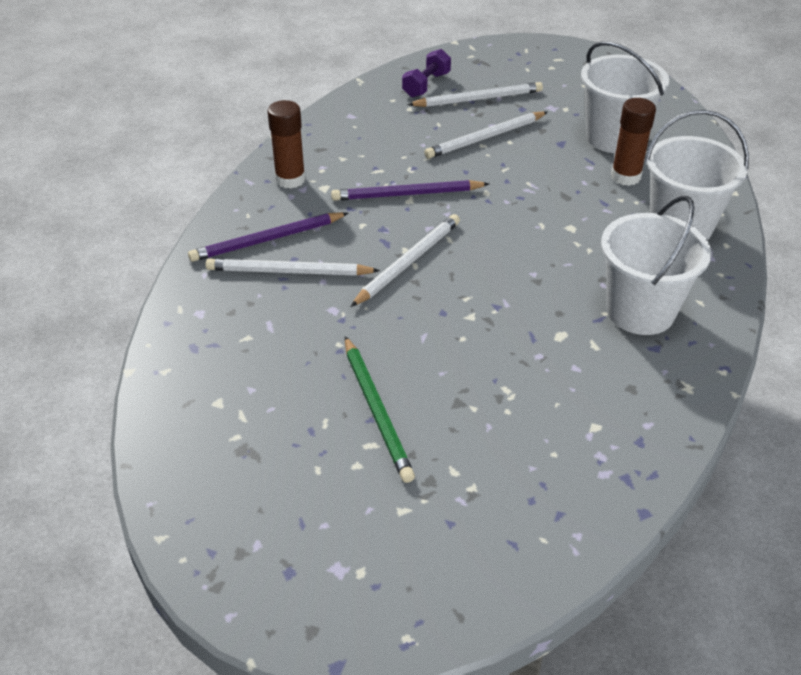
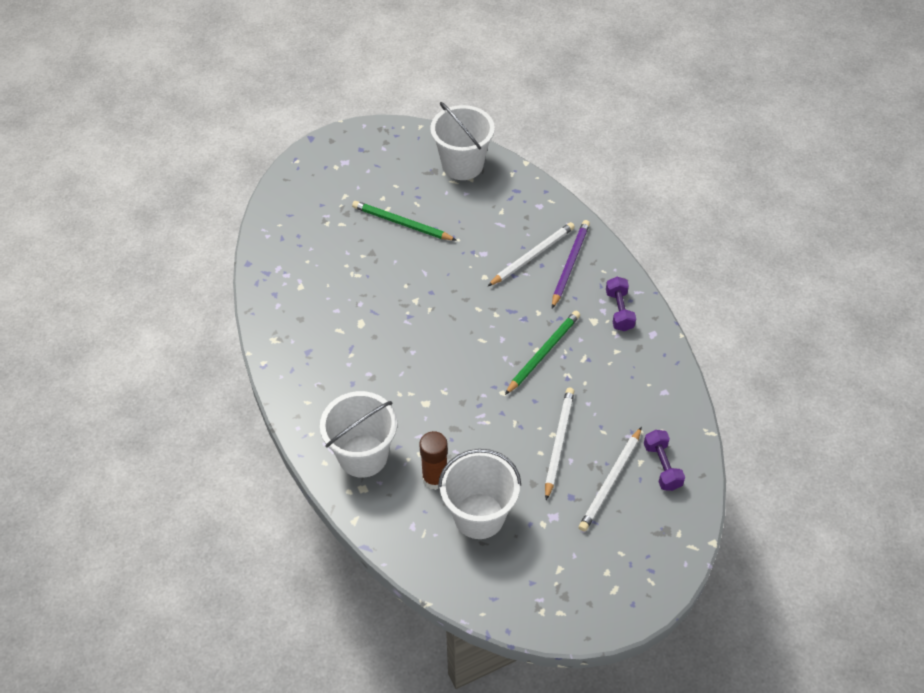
camera: 135 degrees right, 10 degrees up
(290, 179) = (619, 311): brown glue stick -> purple dumbbell
(407, 194) = (543, 353): purple pencil -> green pencil
(408, 262) = (483, 307): white pencil -> none
(640, 311) = (334, 369): white bucket -> white bucket (462, 165)

